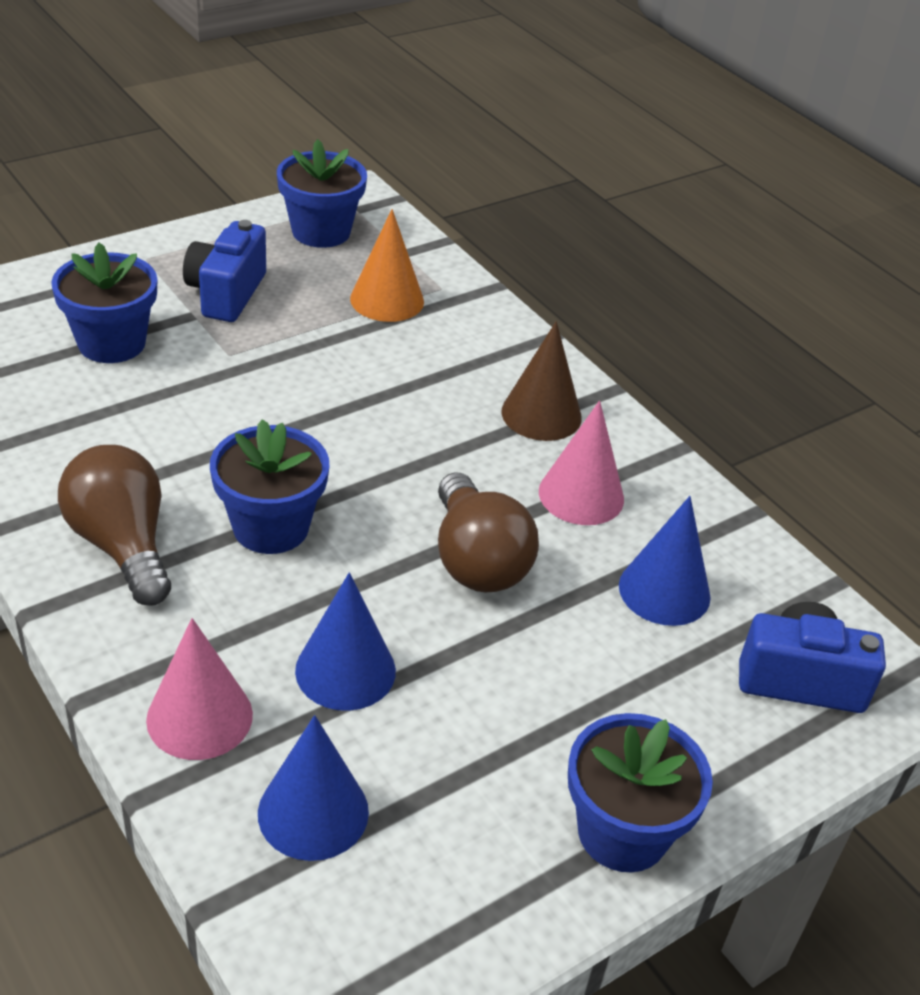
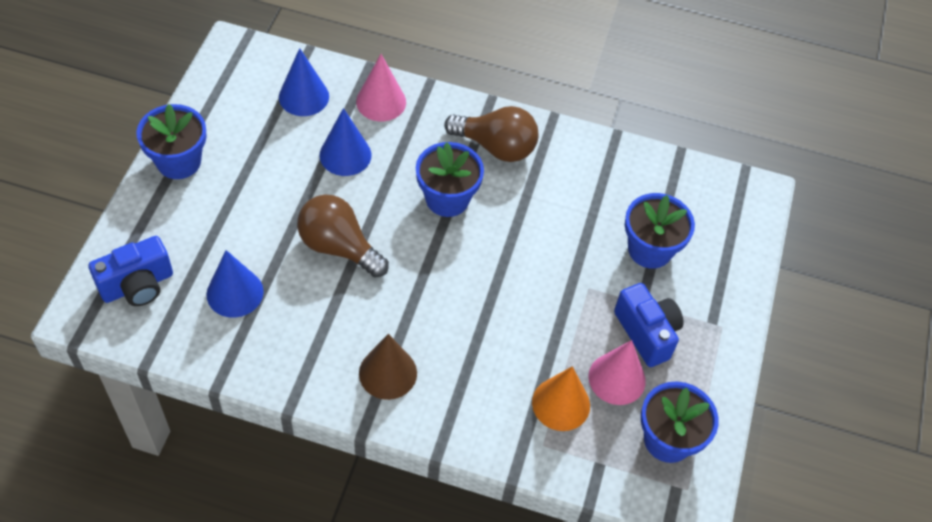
camera: 140 degrees right, 15 degrees up
(581, 495) = (320, 326): pink cone -> pink cone (617, 378)

